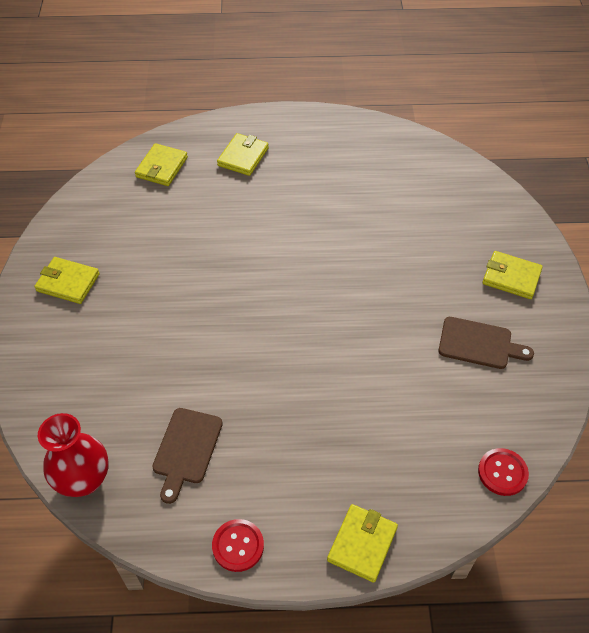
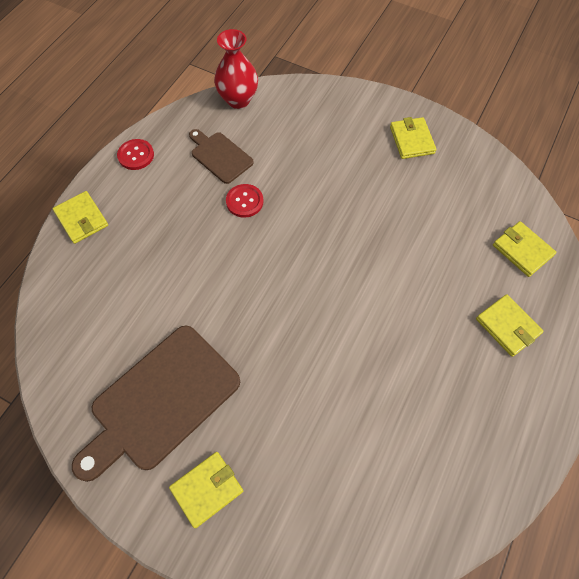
camera: 120 degrees right, 10 degrees up
(68, 282) = (411, 140): yellow wallet -> yellow wallet turned 60 degrees counterclockwise
(479, 344) = (161, 401): brown cutting board -> brown cutting board, size x1.88
(502, 472) = (51, 336): red button -> red button (244, 201)

